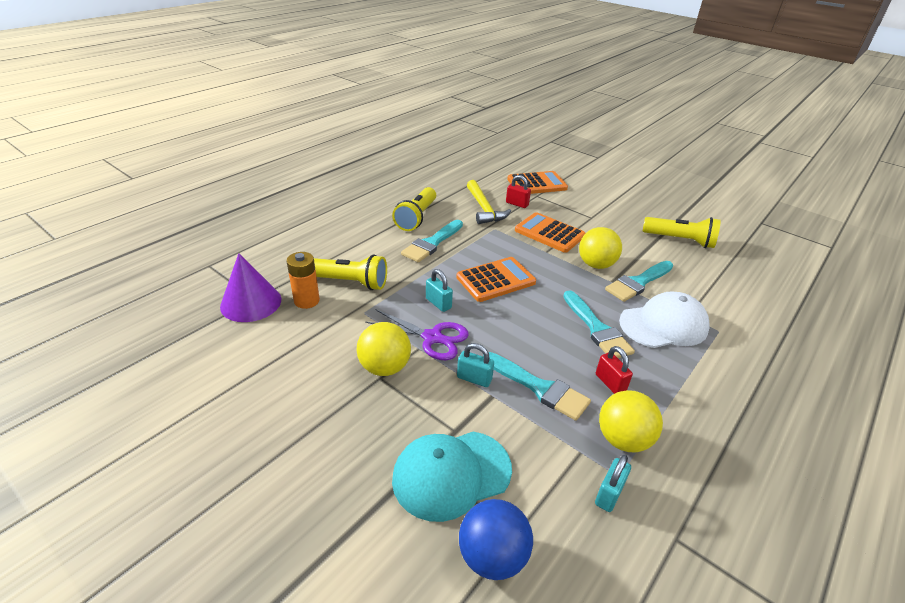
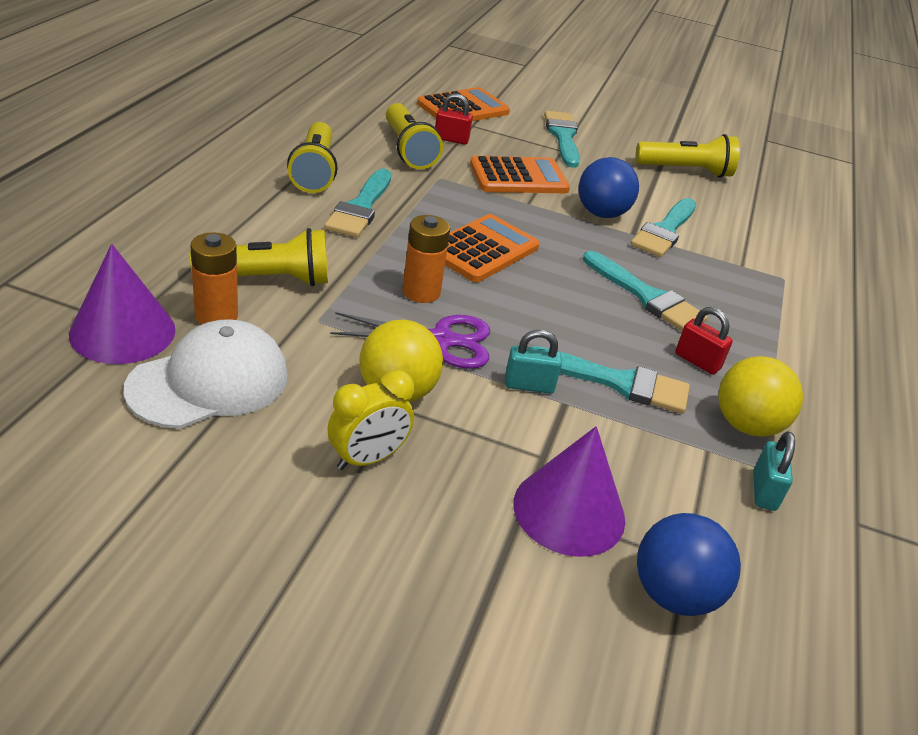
camera: 25 degrees left, 0 degrees up
(341, 408) = (368, 459): none -> yellow clock
(438, 303) = (421, 292): turquoise padlock -> orange battery
(451, 474) = (569, 511): turquoise cap -> purple cone
(484, 208) = (408, 150): yellow hammer -> yellow flashlight
(549, 233) = (518, 177): orange calculator -> orange calculator turned 150 degrees clockwise
(596, 265) = (601, 214): yellow ball -> blue ball
(597, 208) = (563, 137): none -> turquoise brush
(663, 325) = (721, 280): white cap -> white cap (209, 382)

